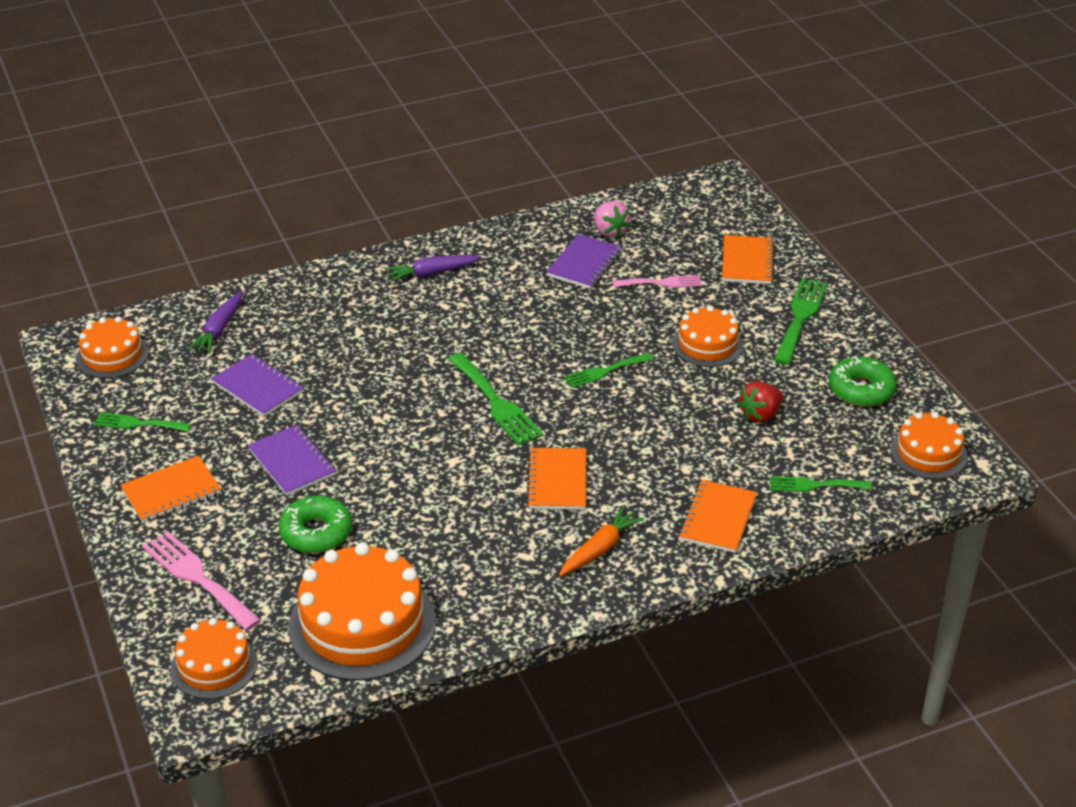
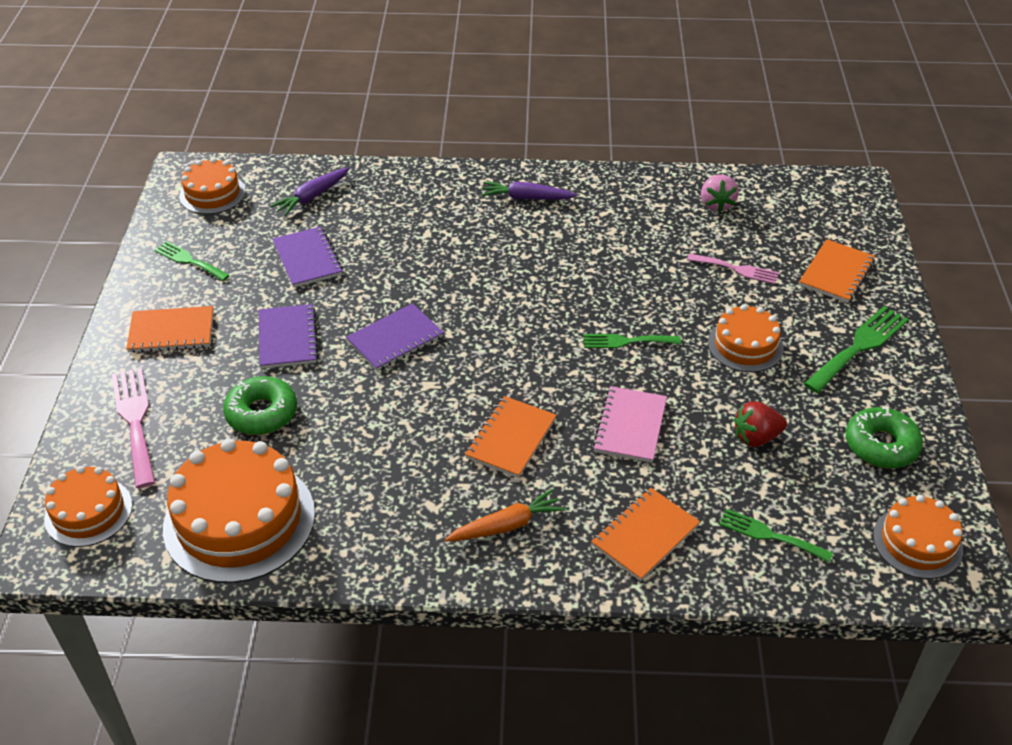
camera: 25 degrees right, 5 degrees up
(496, 403) = (504, 340): green fork -> none
(584, 264) = (672, 229): purple notebook -> purple notebook (395, 339)
(652, 439) = (630, 426): none -> pink notebook

